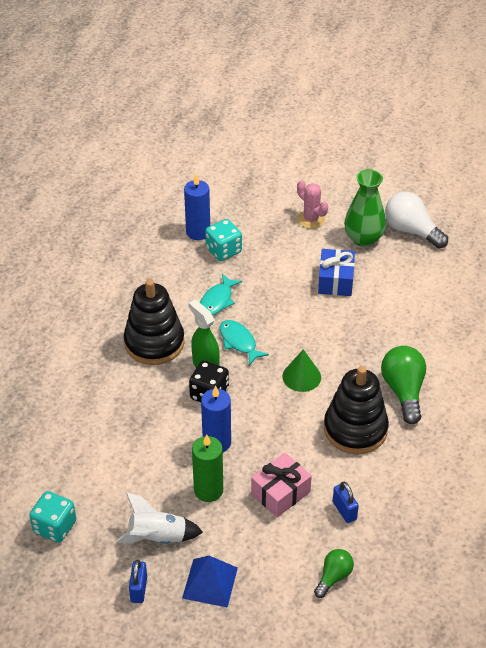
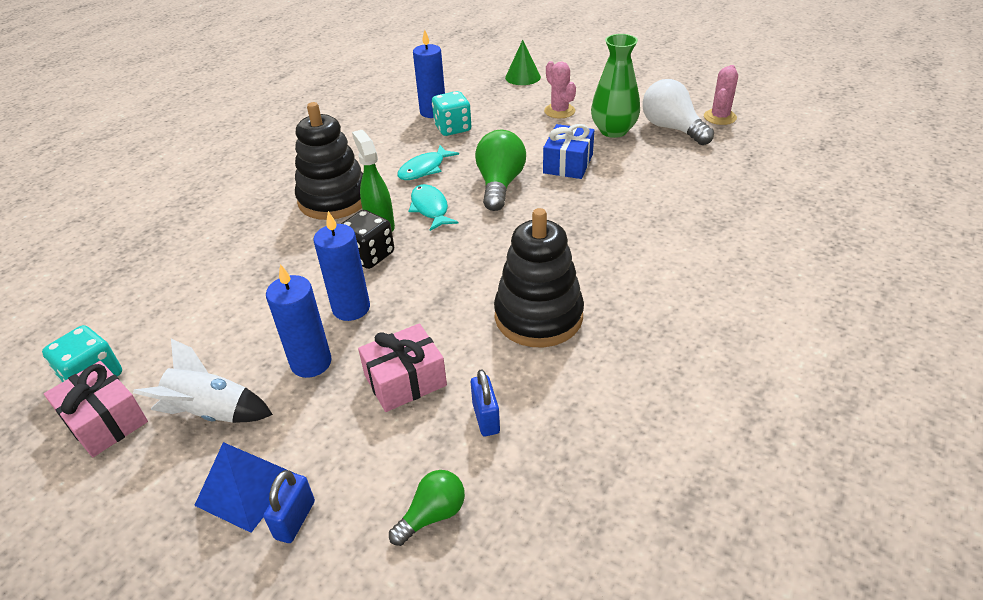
camera: 15 degrees right, 5 degrees down
(86, 556) = (105, 421): none -> pink gift
(139, 589) = (143, 480): blue padlock -> blue padlock (295, 520)
(208, 490) = (311, 363): green candle -> blue candle
(301, 376) = (490, 250): green cone -> green cone (523, 77)
(403, 391) = (618, 281): green light bulb -> green light bulb (500, 185)
(448, 213) = (719, 117): none -> pink cactus

